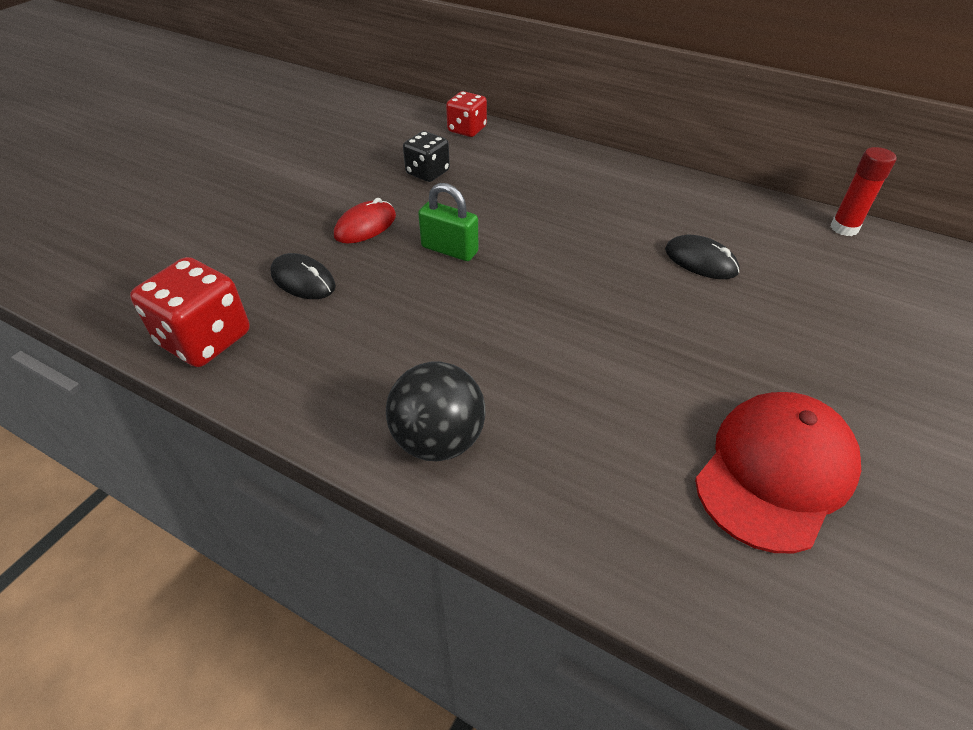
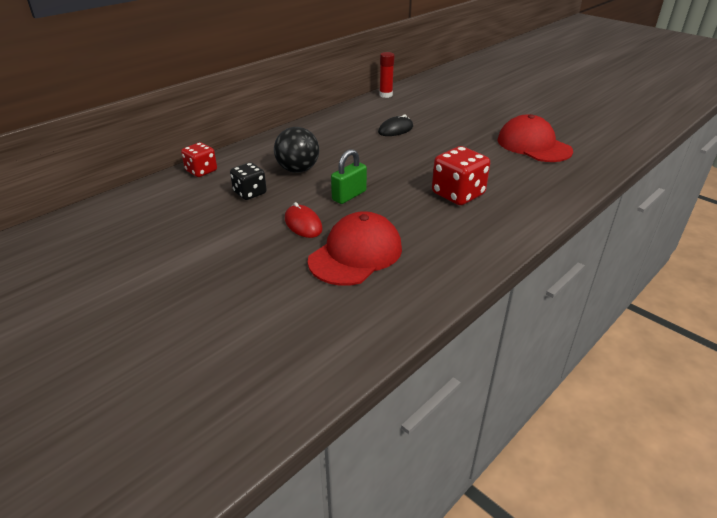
camera: 75 degrees left, 10 degrees down
(205, 339) = (406, 299): red dice -> red dice (458, 194)
(303, 280) = (356, 254): black mouse -> red cap
(438, 440) = (510, 217): black ball -> black ball (298, 170)

